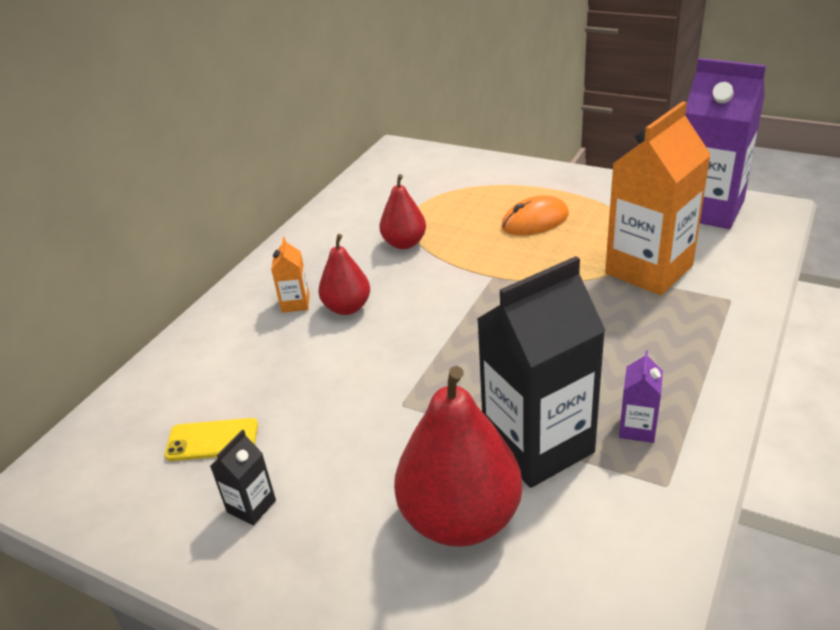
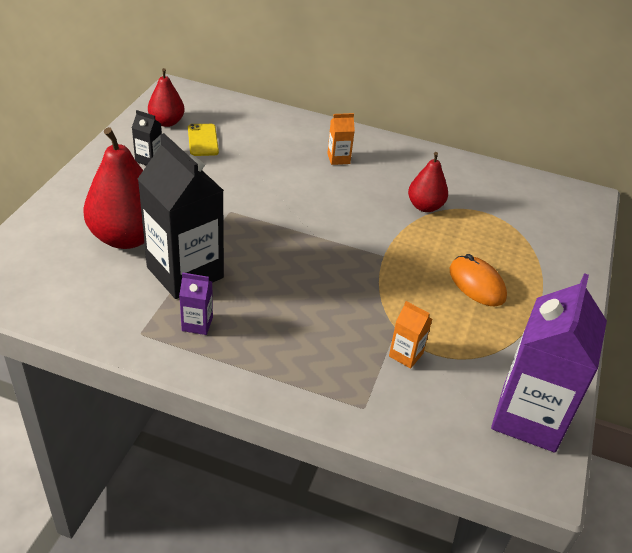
camera: 75 degrees right, 5 degrees up
(347, 308) = (335, 182): red pear -> red pear (167, 122)
(649, 270) = (406, 355): orange carton -> orange carton, size x0.43

